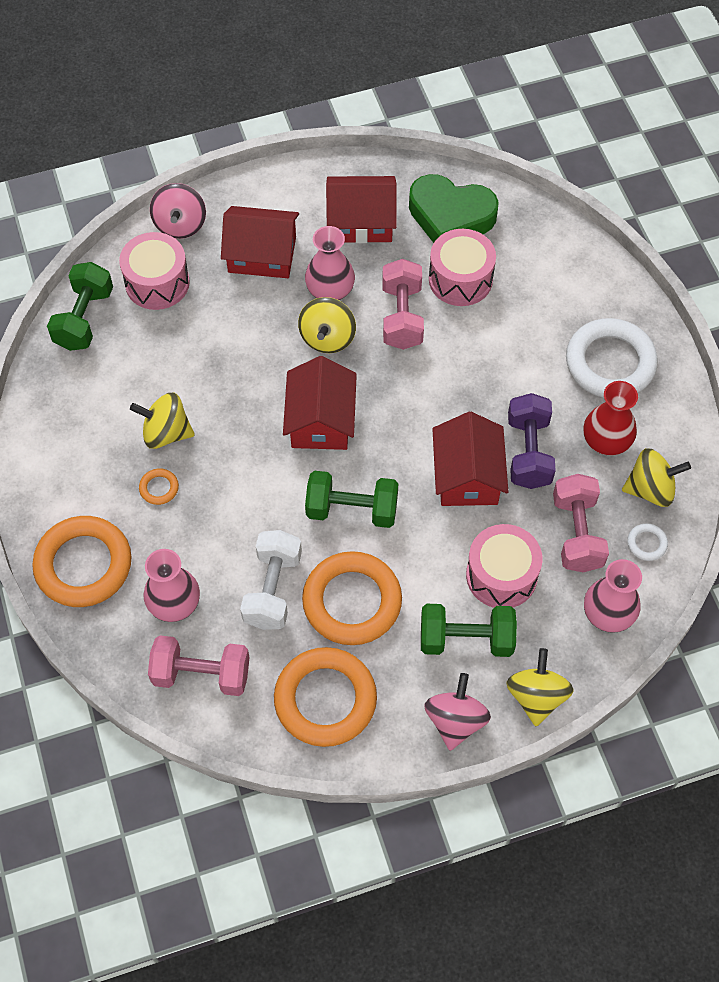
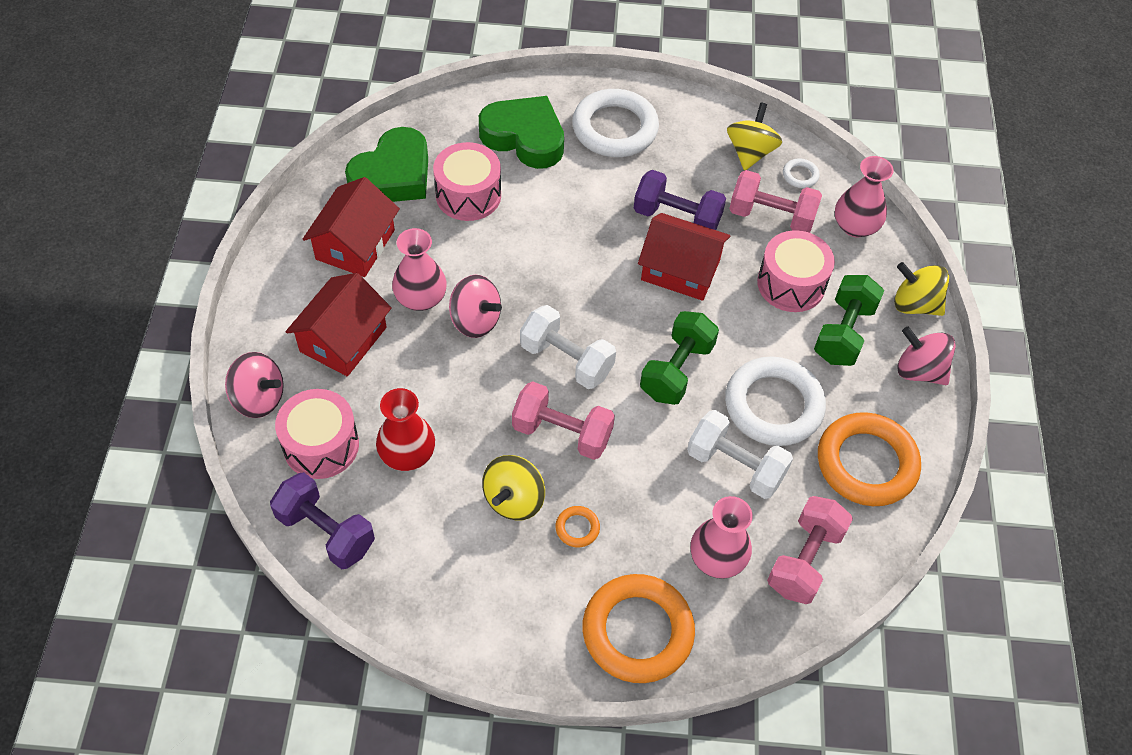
camera: 70 degrees left, 5 degrees down
(84, 318) = (326, 531): green dumbbell -> purple dumbbell
(321, 420) = (566, 360): red house -> white dumbbell
(327, 338) = (475, 320): yellow spinning top -> pink spinning top
(352, 601) = (773, 405): orange ring -> white ring
(402, 316) = (484, 254): pink dumbbell -> pink dumbbell (562, 433)
(554, 295) = (524, 137): none -> green heart
(606, 441) = (690, 162): red vase -> red vase (407, 454)

